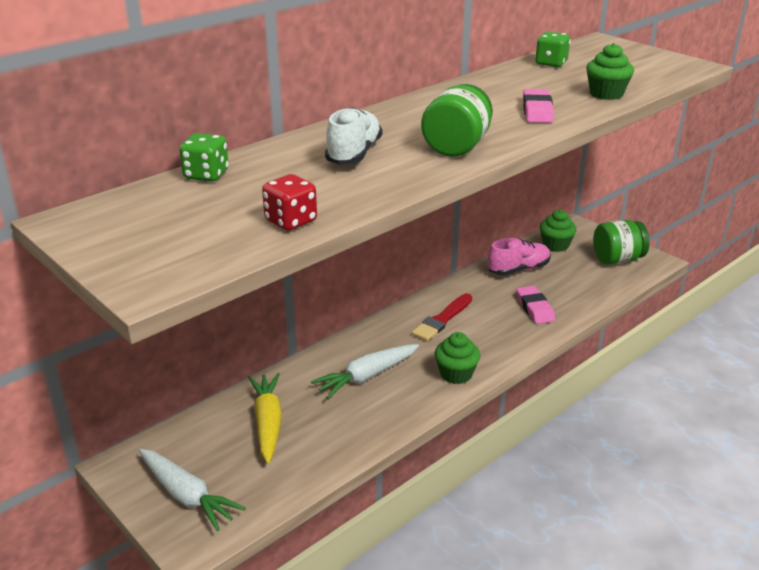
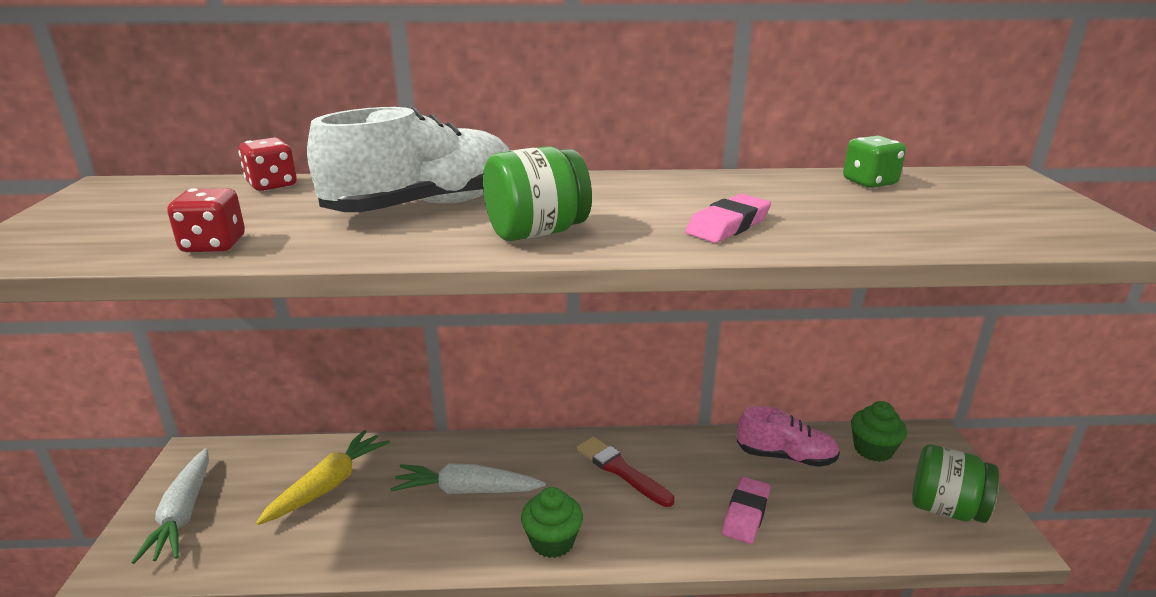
camera: 40 degrees right, 5 degrees down
(206, 175) = (272, 185): green dice -> red dice
(354, 154) = (424, 206): white shoe -> white shoe, size x1.57
(442, 319) = (621, 470): red brush -> red brush turned 60 degrees clockwise
(606, 94) = (876, 234): green cupcake -> none

